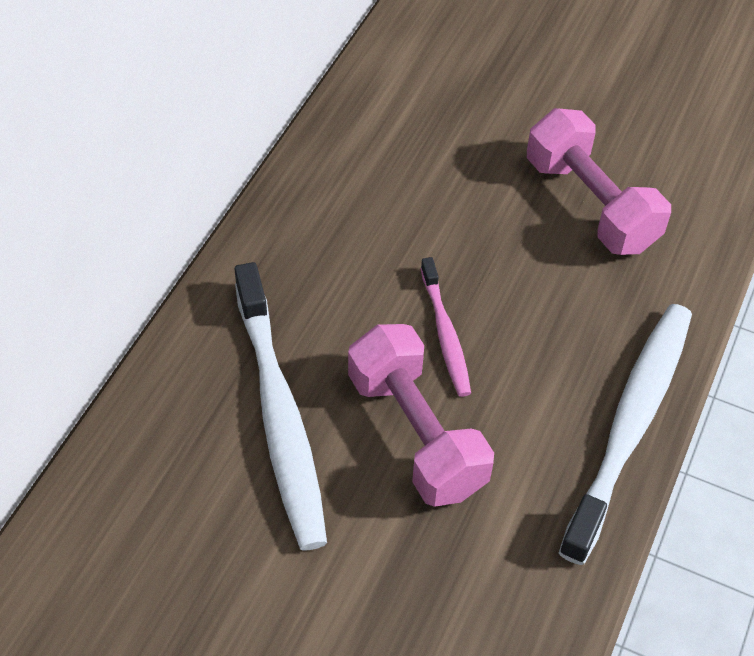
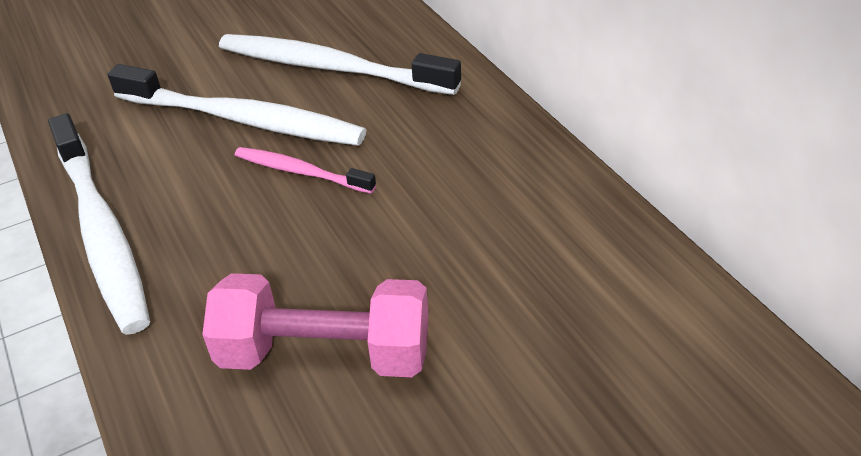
camera: 130 degrees right, 10 degrees down
(416, 433) = (242, 119): pink dumbbell -> white toothbrush

